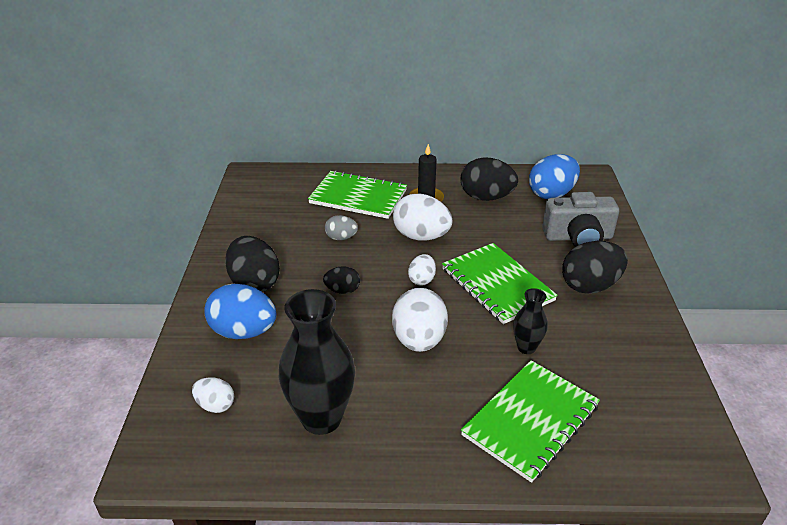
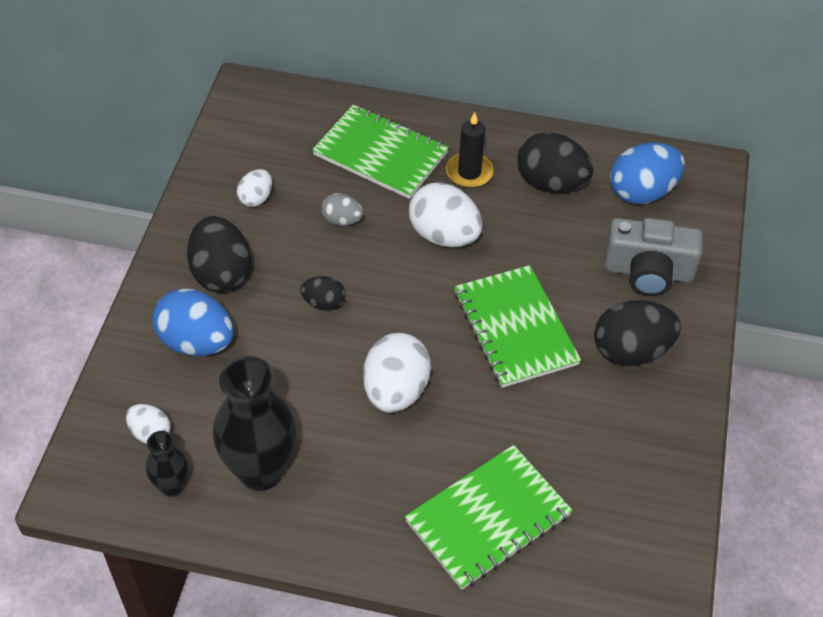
camera: 10 degrees right, 15 degrees up
(422, 280) = (424, 304): white egg -> white egg (256, 198)
(526, 347) = (518, 424): black vase -> black vase (172, 486)

